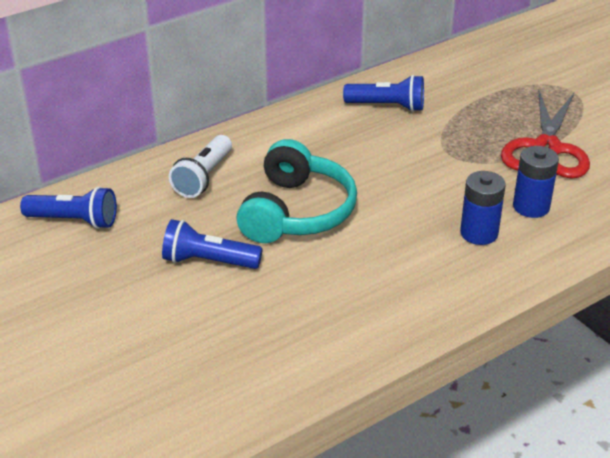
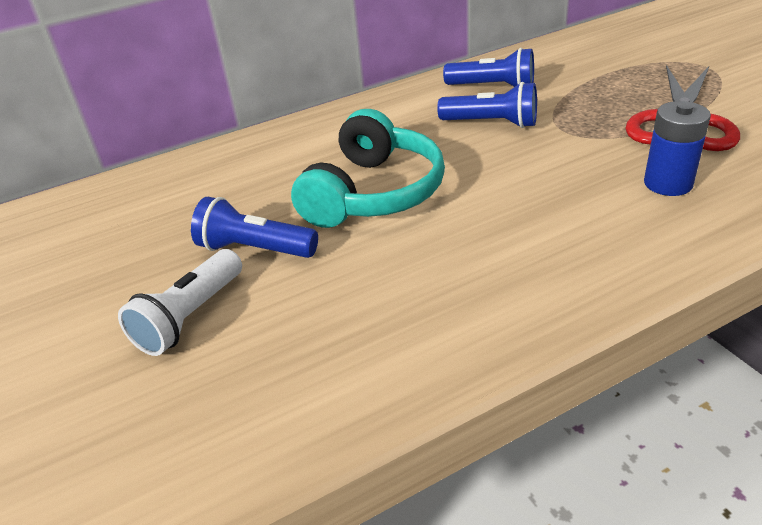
camera: 10 degrees right, 0 degrees up
(74, 221) = (119, 205): blue flashlight -> blue flashlight (491, 123)
(203, 177) = (276, 159): white flashlight -> white flashlight (190, 317)
(479, 233) = (600, 215): blue battery -> none

